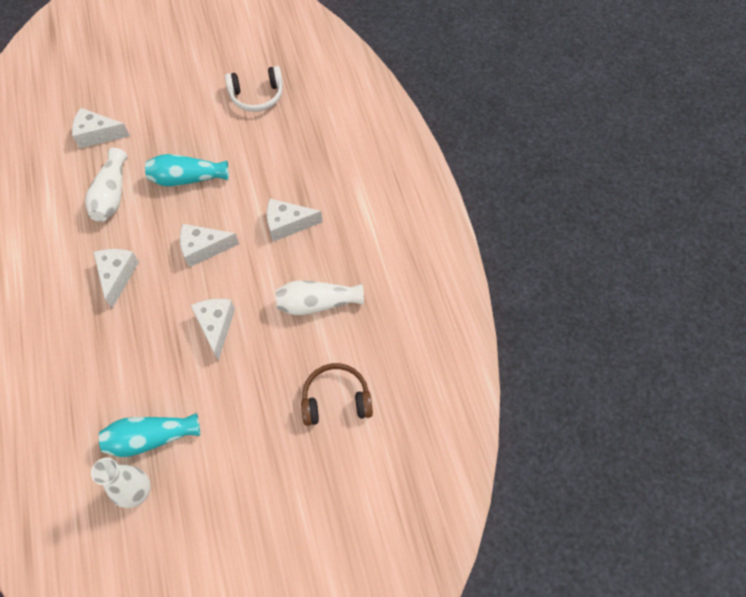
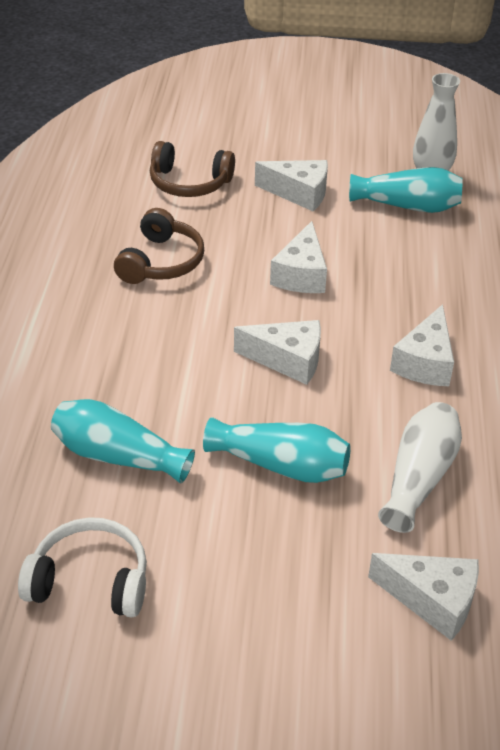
camera: 160 degrees left, 20 degrees down
(274, 156) = (118, 456): none -> turquoise vase
(287, 224) = (150, 355): white cheese -> white cheese (299, 193)
(317, 303) = (161, 262): white vase -> brown headphones

